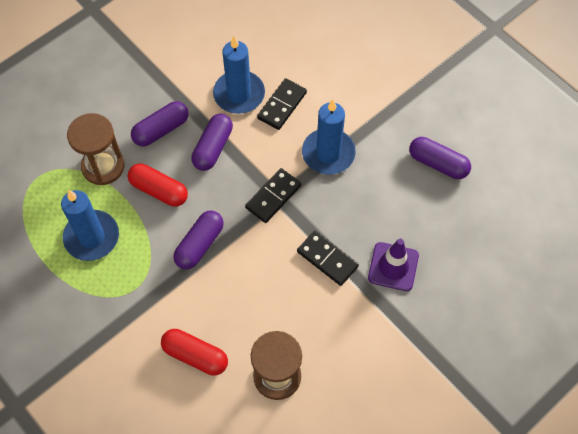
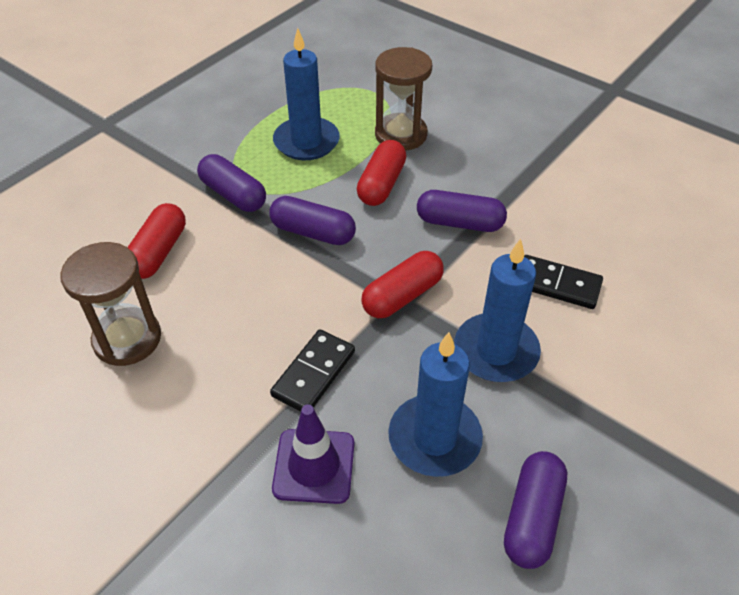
camera: 80 degrees right, 15 degrees down
(161, 130) = (468, 172): purple capsule -> purple capsule (233, 195)
(239, 94) = (554, 236): blue candle -> blue candle (434, 438)
(273, 196) = (402, 296): black domino -> red capsule

